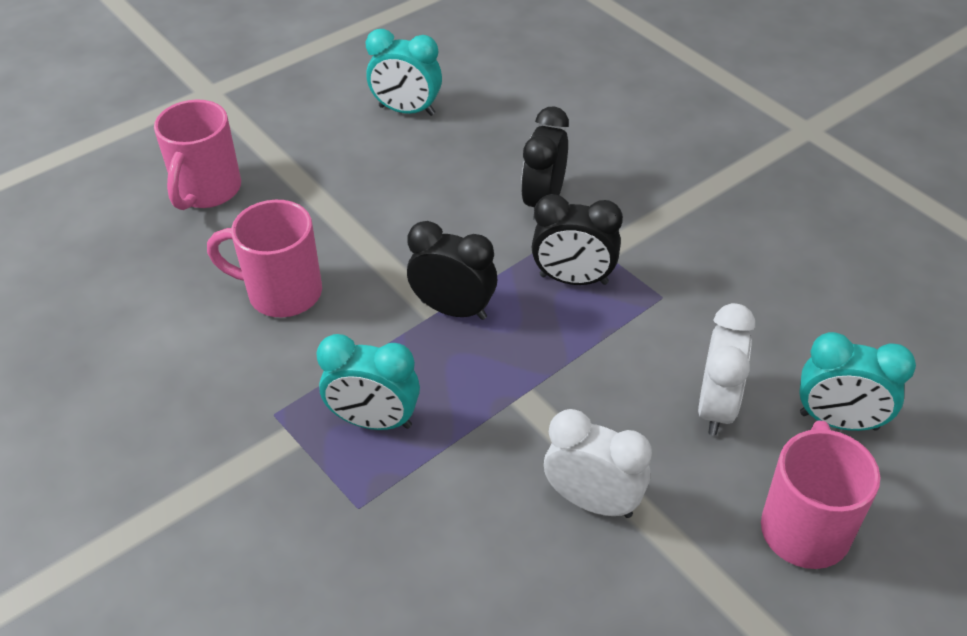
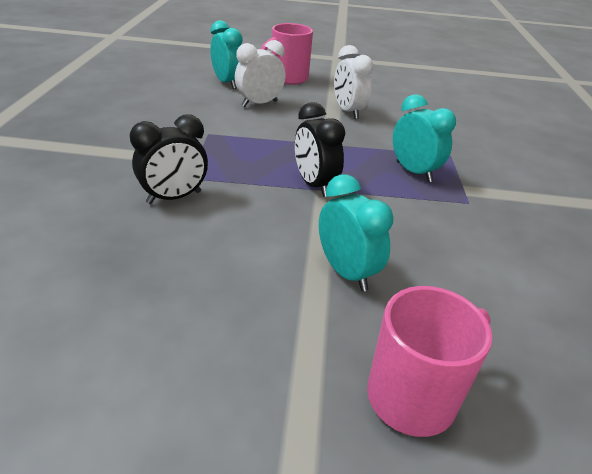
camera: 140 degrees left, 10 degrees down
(282, 293) = (413, 255): pink mug -> none
(406, 111) = (124, 339): turquoise clock -> turquoise clock (346, 272)
(573, 279) = (233, 160): black clock -> none

